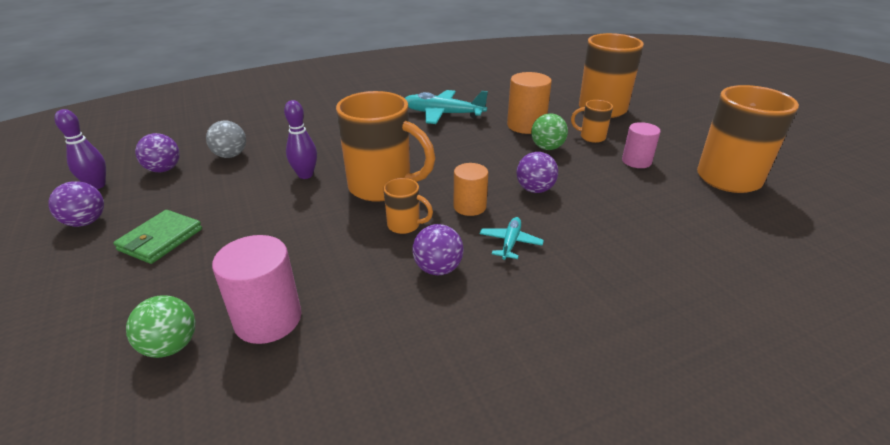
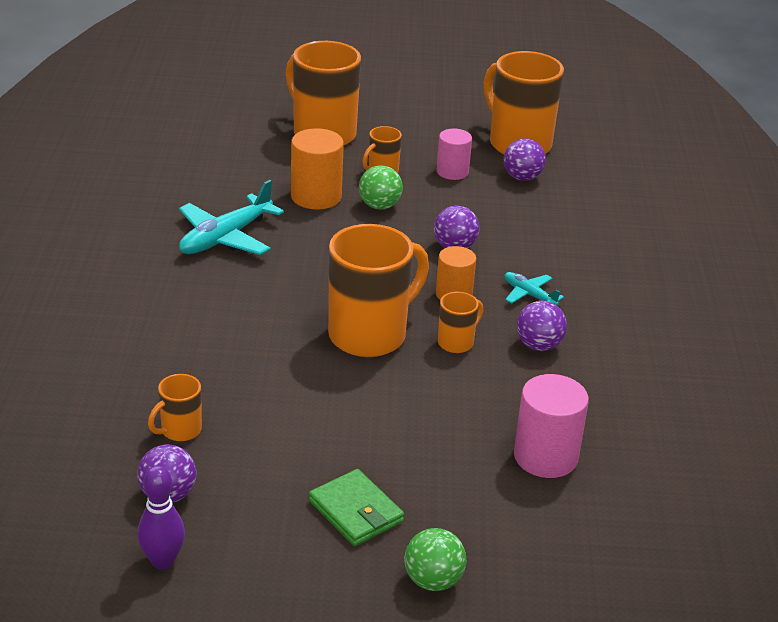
camera: 65 degrees left, 0 degrees up
(86, 222) = (263, 572): purple ball -> purple ball (522, 177)
(171, 346) = (547, 519): green ball -> green ball (433, 581)
(230, 155) = (179, 431): grey ball -> orange mug
(305, 175) = (293, 381): purple bowling pin -> none

